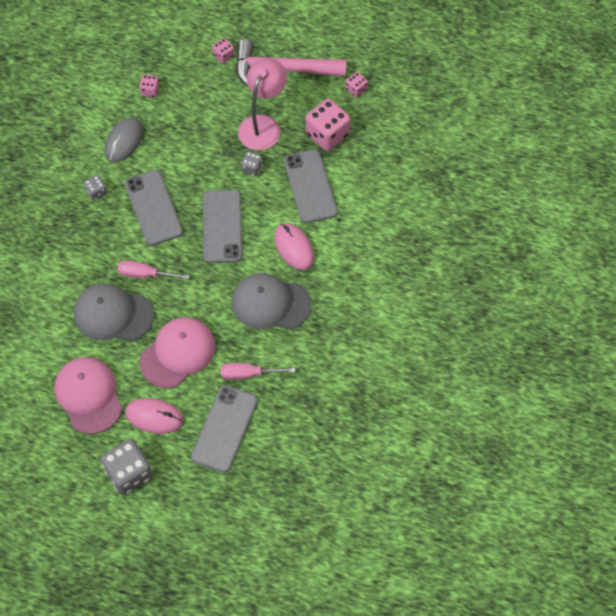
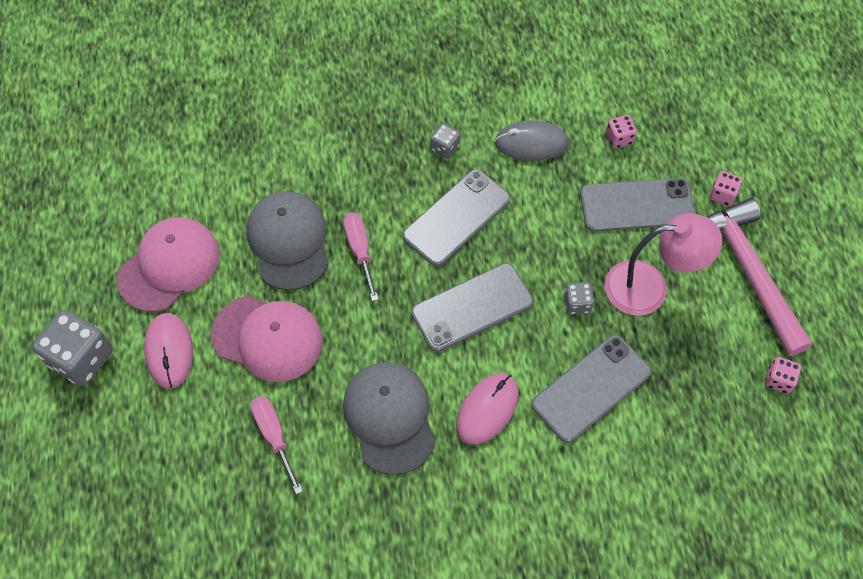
camera: 65 degrees right, 0 degrees up
(224, 429) = (184, 442): grey phone -> grey phone (637, 205)
(327, 134) = (684, 374): pink dice -> none

